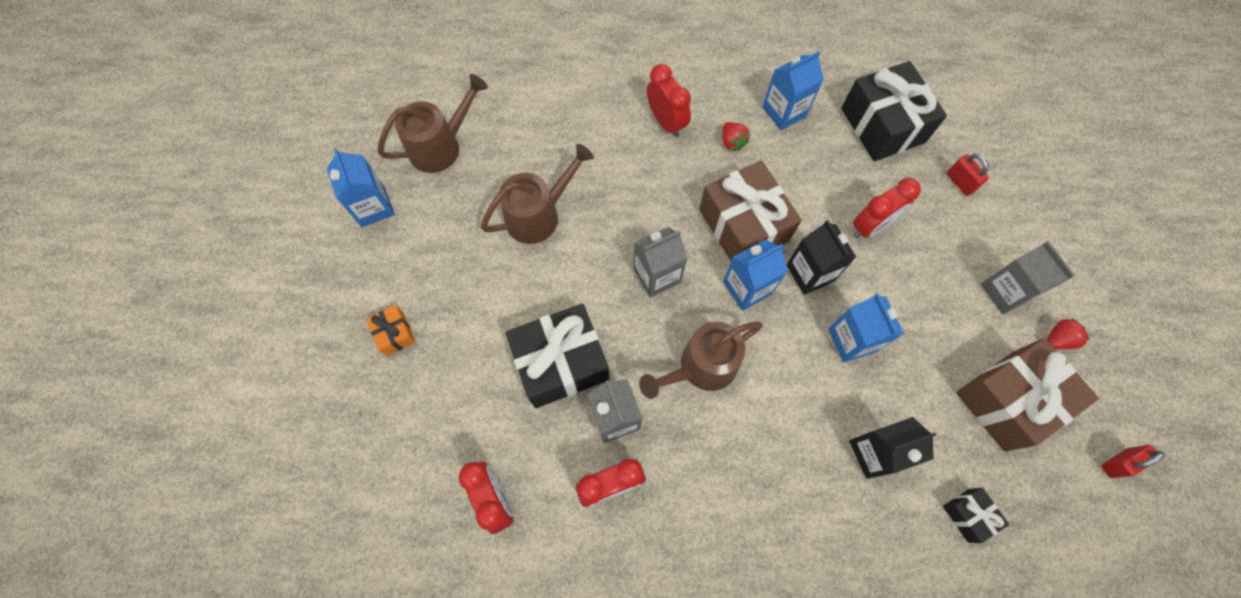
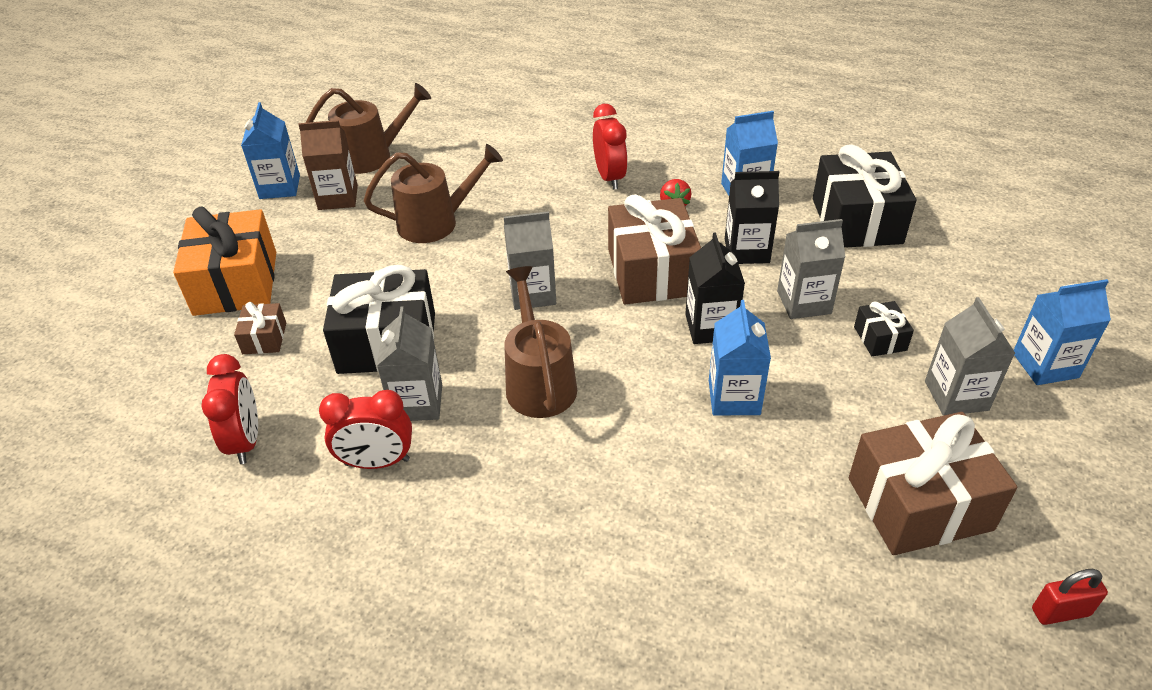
camera: 20 degrees right, 25 degrees down
(395, 334) = (236, 283): orange gift -> orange gift, size x2.15
(435, 207) = (338, 197): none -> brown carton
(454, 388) = (264, 338): none -> brown gift
(701, 367) = (539, 381): brown watering can -> brown watering can turned 90 degrees clockwise
(747, 288) = (629, 324): blue carton -> blue carton (1045, 365)
(870, 227) = (804, 302): red clock -> grey carton
(875, 453) = (713, 512): black carton -> black carton (746, 251)
(959, 182) = (934, 285): red padlock -> none
(968, 515) = (813, 611): black gift -> black gift (880, 338)
(1057, 339) = (1013, 458): red strawberry -> none

